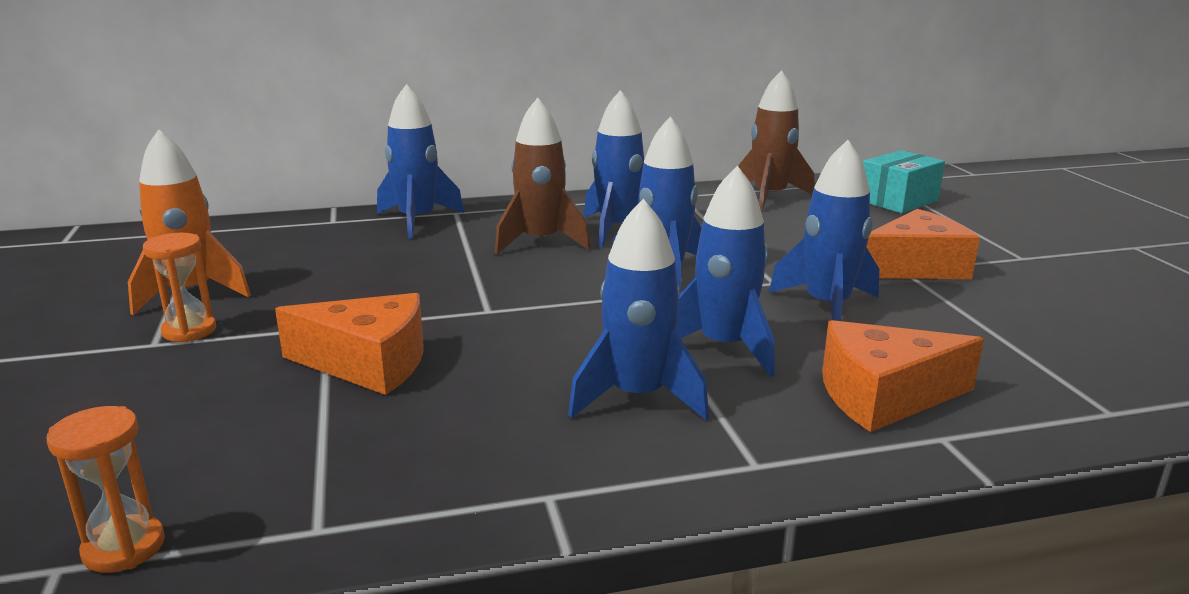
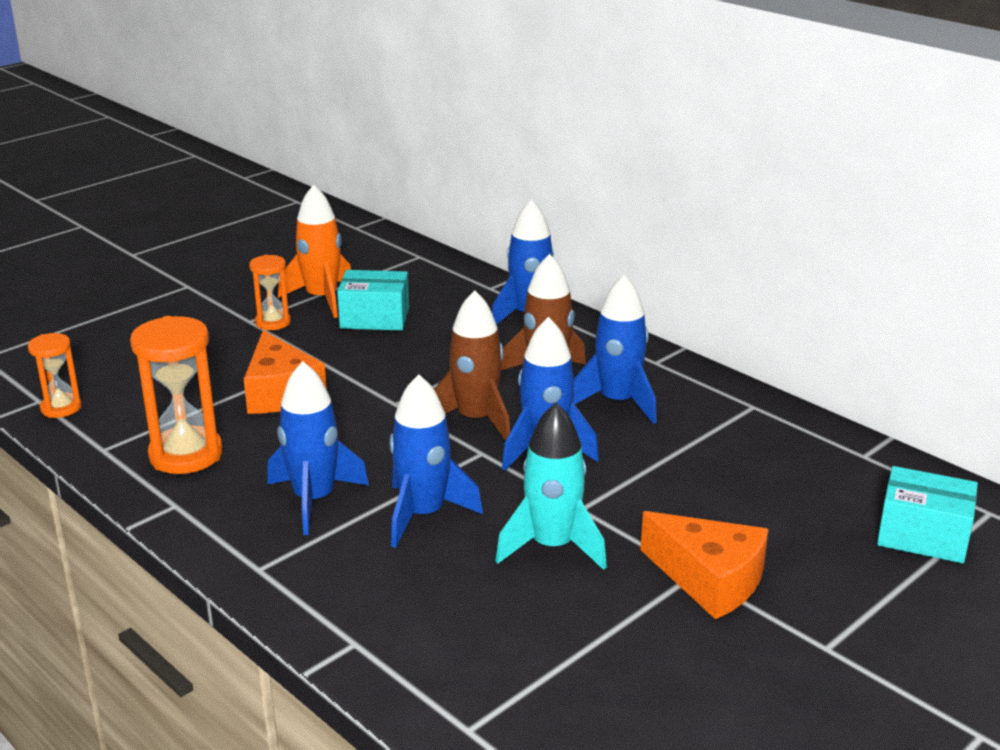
camera: 60 degrees right, 5 degrees up
(291, 279) = (375, 318): none -> turquoise box
(429, 460) = (186, 455): none -> orange hourglass
(769, 197) = (818, 454): brown rocket -> brown rocket (476, 420)
(827, 307) = (552, 546): blue rocket -> turquoise rocket
(883, 396) = (401, 605): orange cheese -> none

